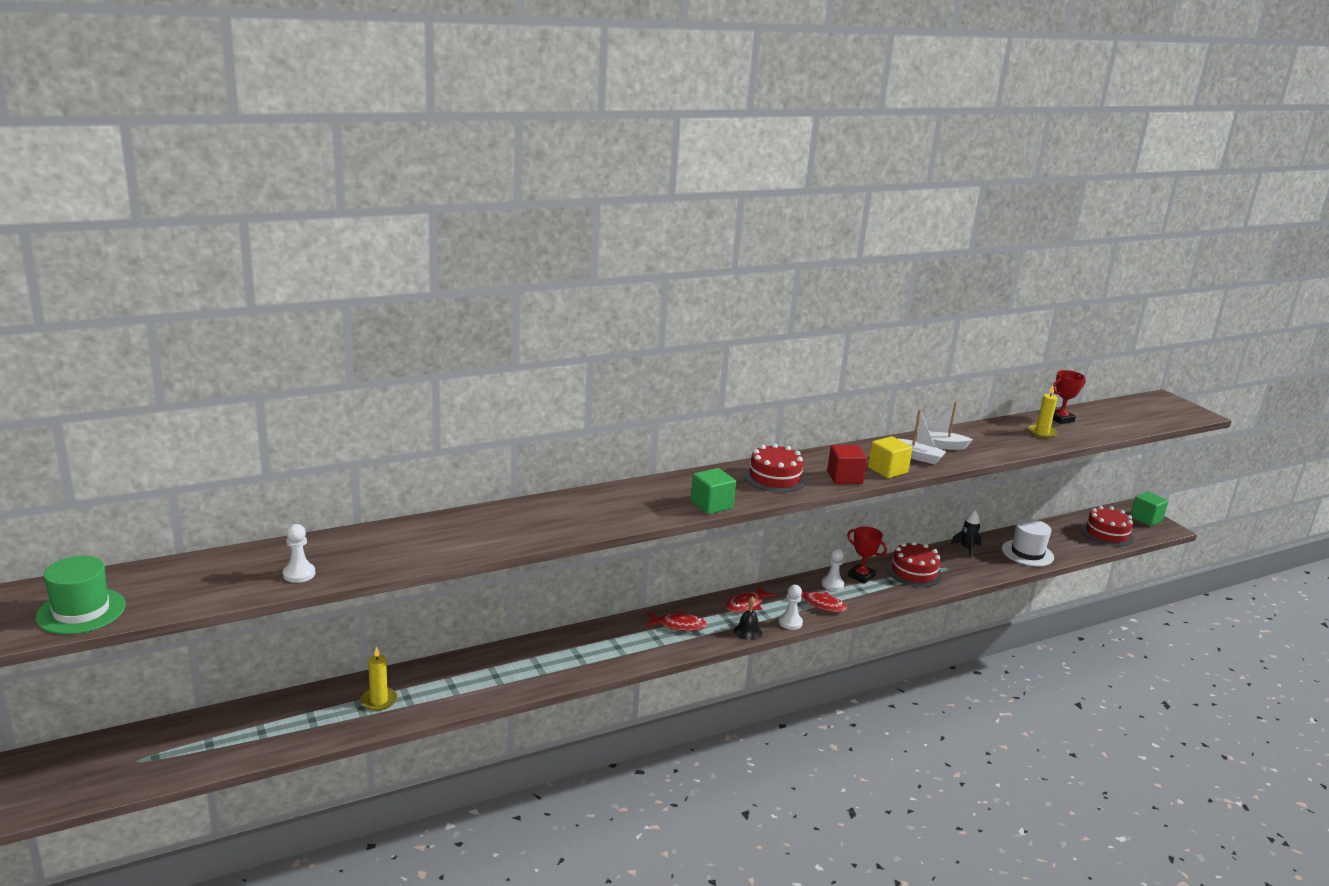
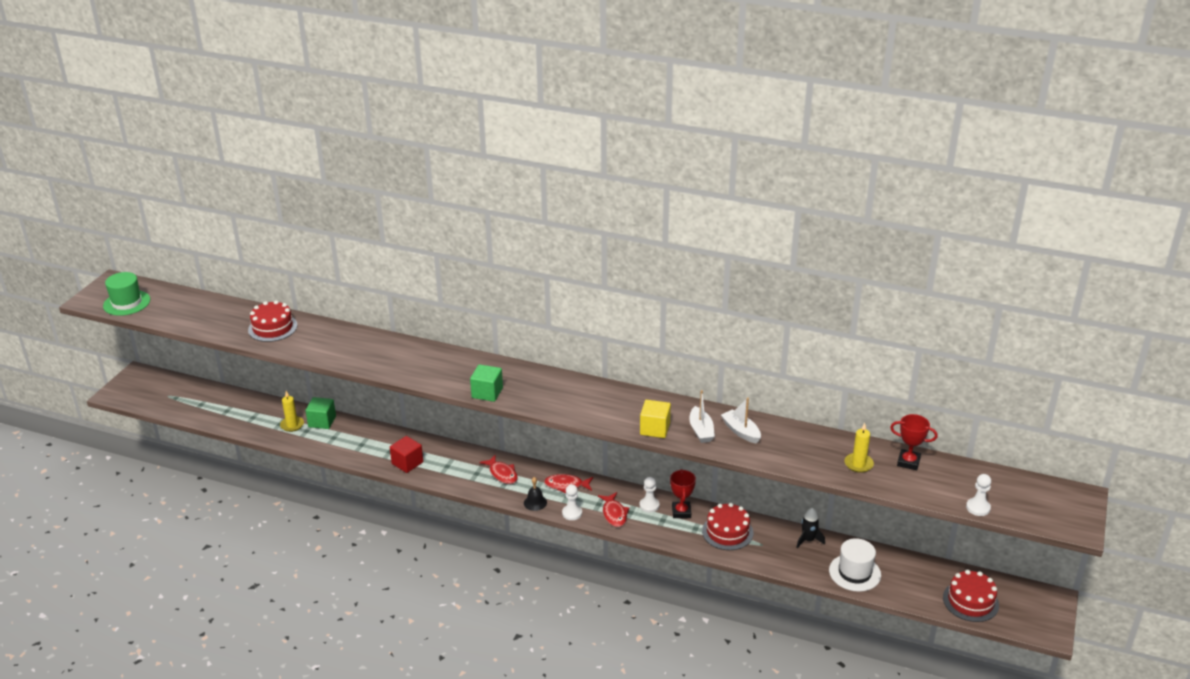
camera: 50 degrees right, 10 degrees up
(299, 574) = (225, 327): white pawn -> white pawn (978, 508)
(775, 478) = (564, 395): red cake -> red cake (272, 328)
(844, 477) = (611, 418): red cube -> red cube (407, 463)
(1146, 519) = (1045, 613): green cube -> green cube (322, 421)

